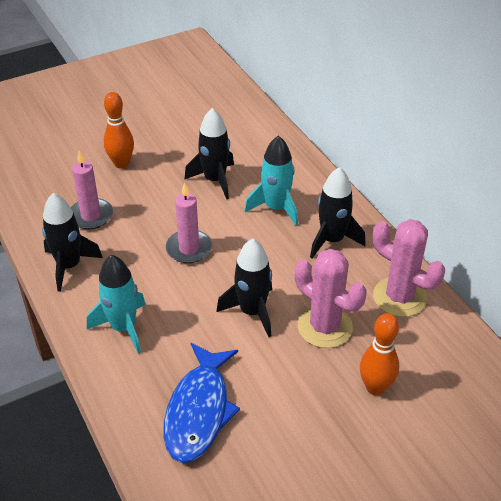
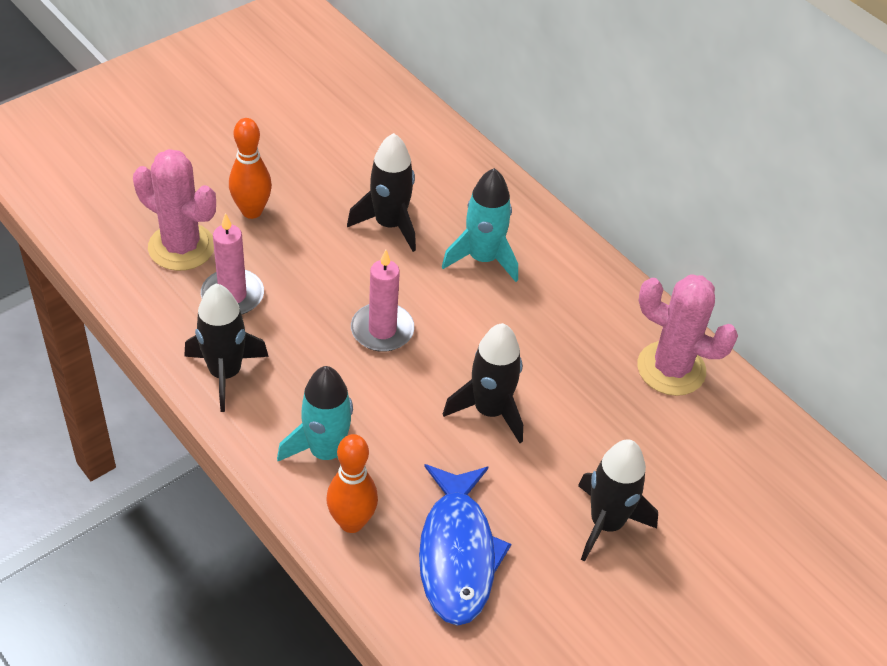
camera: 15 degrees left, 5 degrees up
(325, 327) = (587, 421): pink cactus -> pink cactus (181, 247)
(332, 240) = (568, 298): black rocket -> black rocket (606, 523)
(375, 387) = (668, 494): orange bowling pin -> orange bowling pin (351, 522)

